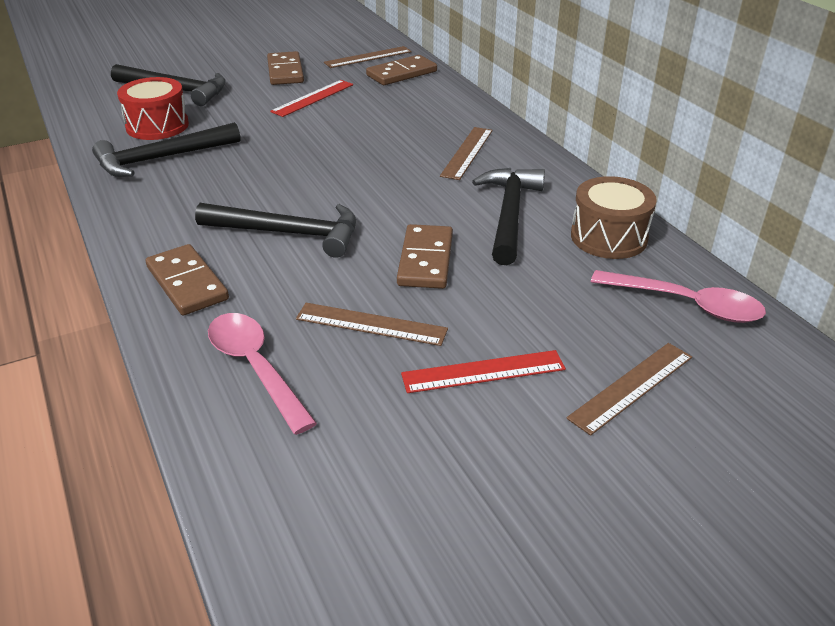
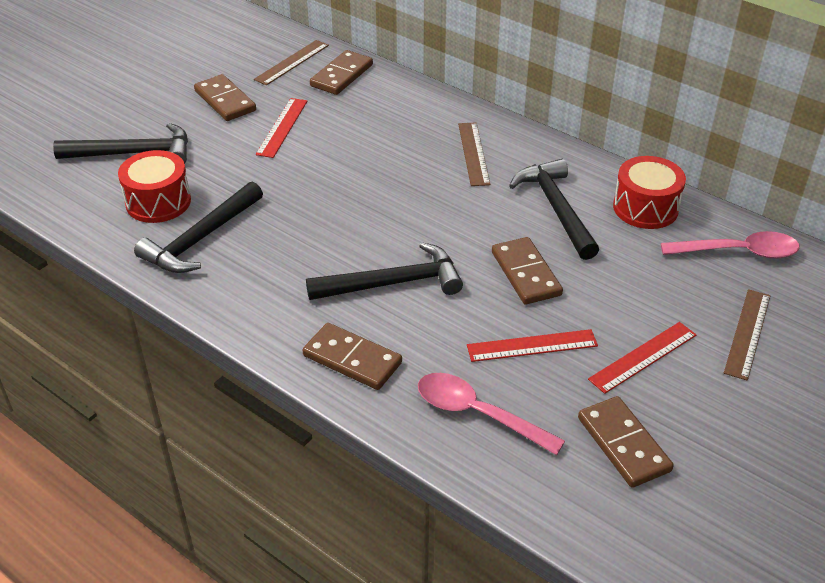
camera: 25 degrees left, 5 degrees up
(371, 324) = (532, 345): brown ruler -> red ruler
(381, 451) = (623, 444): none -> brown domino
(609, 237) = (645, 208): brown drum -> red drum

